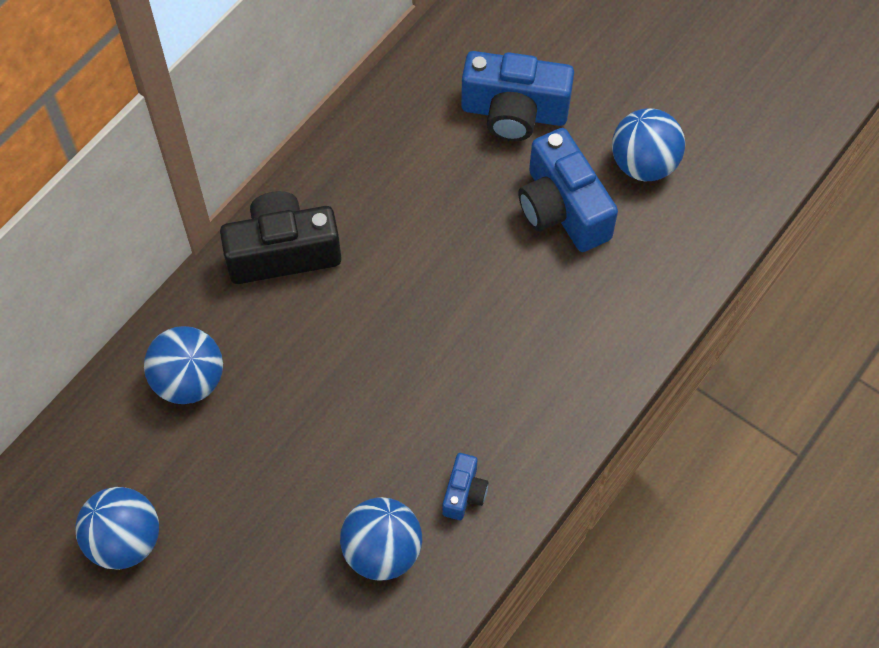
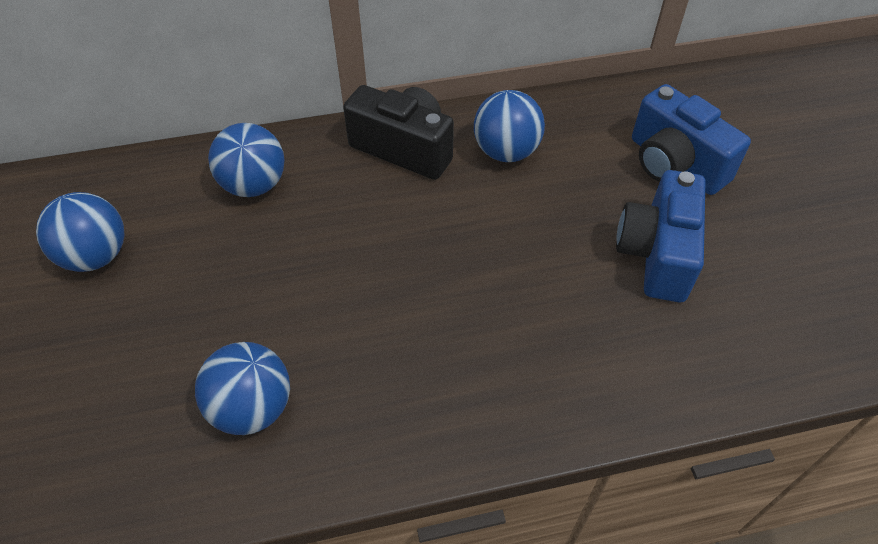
camera: 40 degrees right, 10 degrees down
(464, 493) = (363, 414): blue camera -> none
(644, 164) = (764, 265): blue ball -> blue ball (506, 151)

